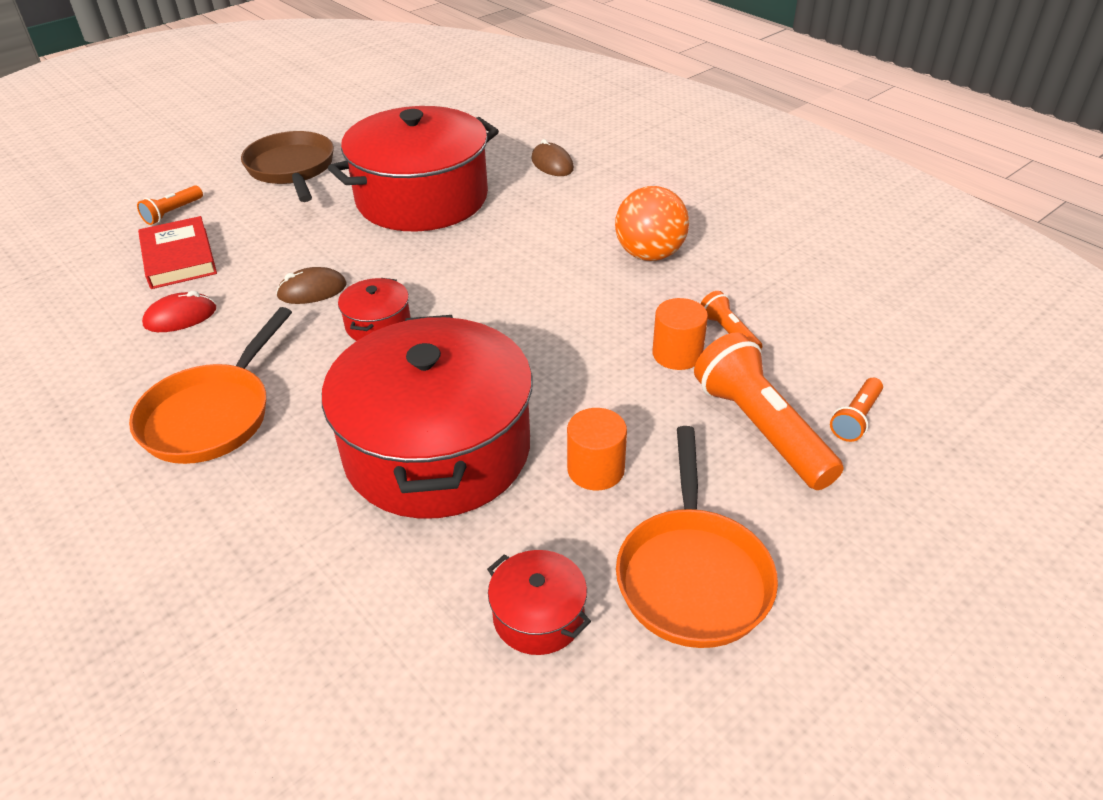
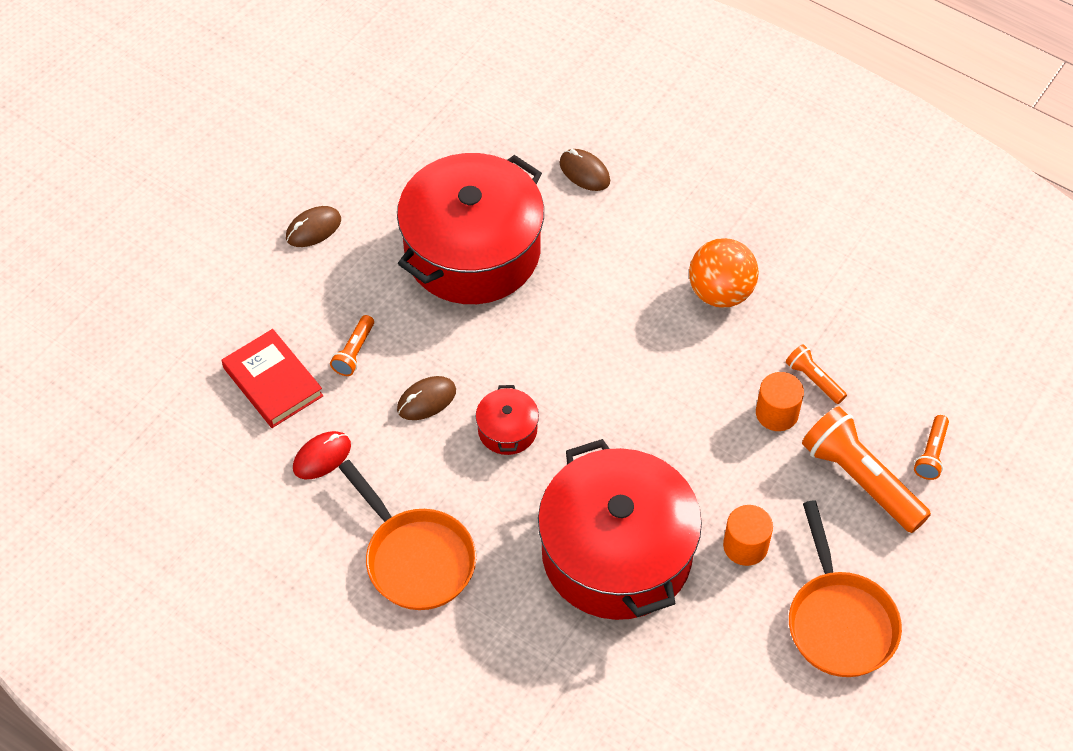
camera: 15 degrees left, 15 degrees up
(173, 213) = (226, 319): orange flashlight -> orange flashlight (354, 352)
(212, 415) = (416, 558): orange pan -> orange pan turned 45 degrees counterclockwise
(292, 169) = (313, 229): brown pan -> brown mouse
(538, 616) = (744, 676): red pot -> none

